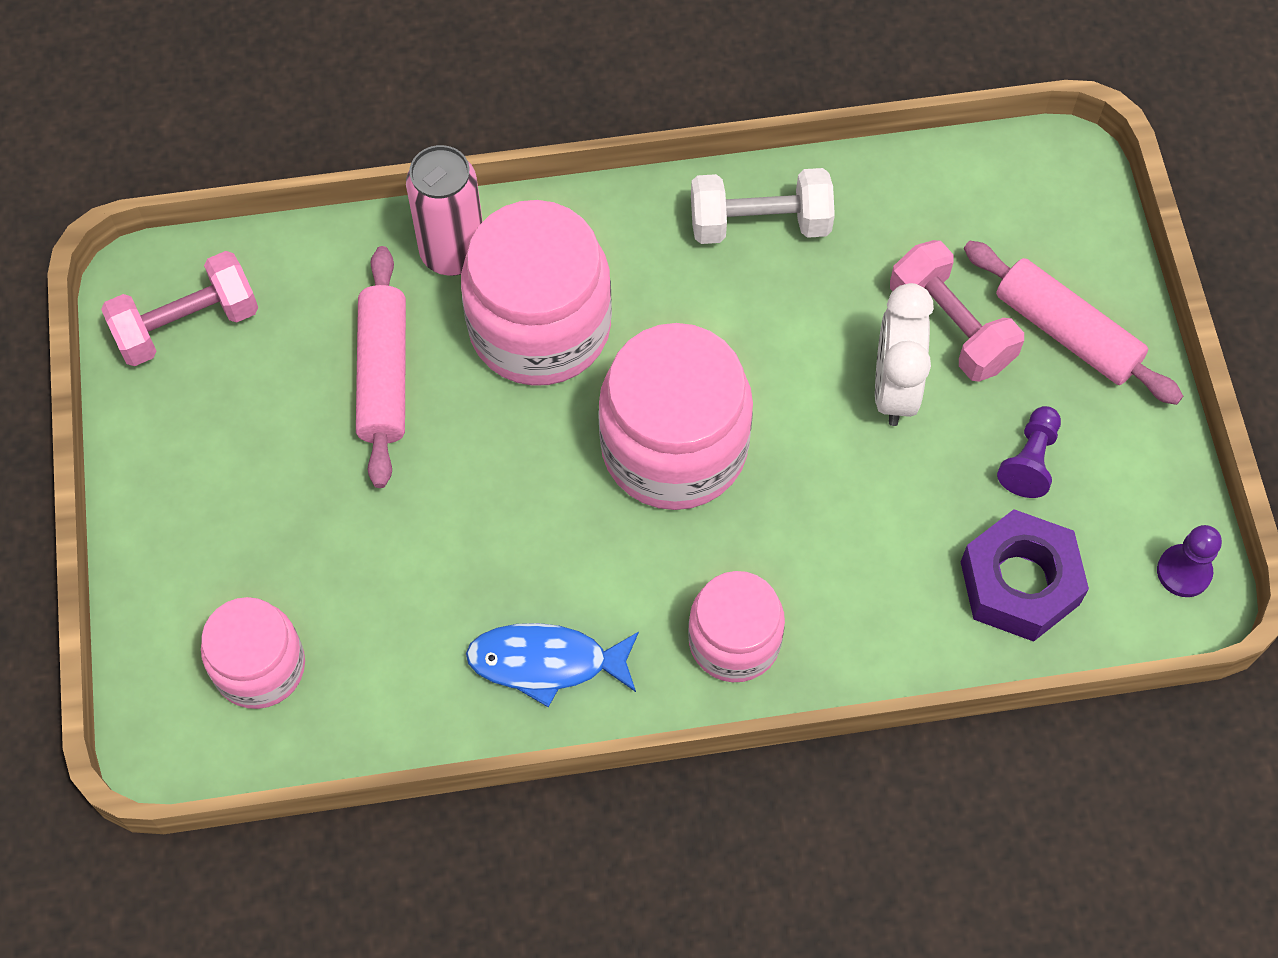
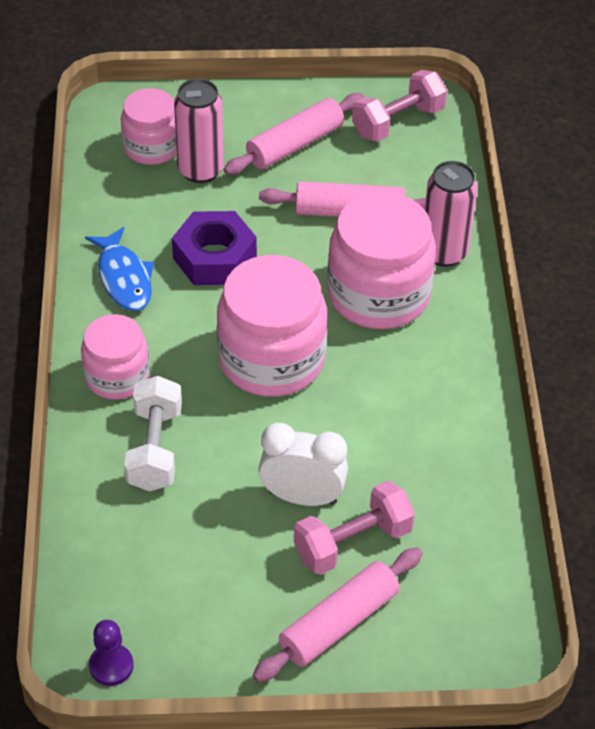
camera: 95 degrees right, 15 degrees down
(187, 325) = (398, 122): pink dumbbell -> pink dumbbell turned 75 degrees clockwise
(244, 460) = (295, 144): none -> pink rolling pin
(309, 587) = (200, 170): none -> pink can
(546, 662) = (124, 278): blue fish -> blue fish turned 150 degrees clockwise
(760, 224) = (458, 430): white dumbbell -> white dumbbell (154, 449)
(1019, 583) = (124, 552): purple nut -> purple nut (214, 258)
(1030, 460) = (226, 577): purple pawn -> none

